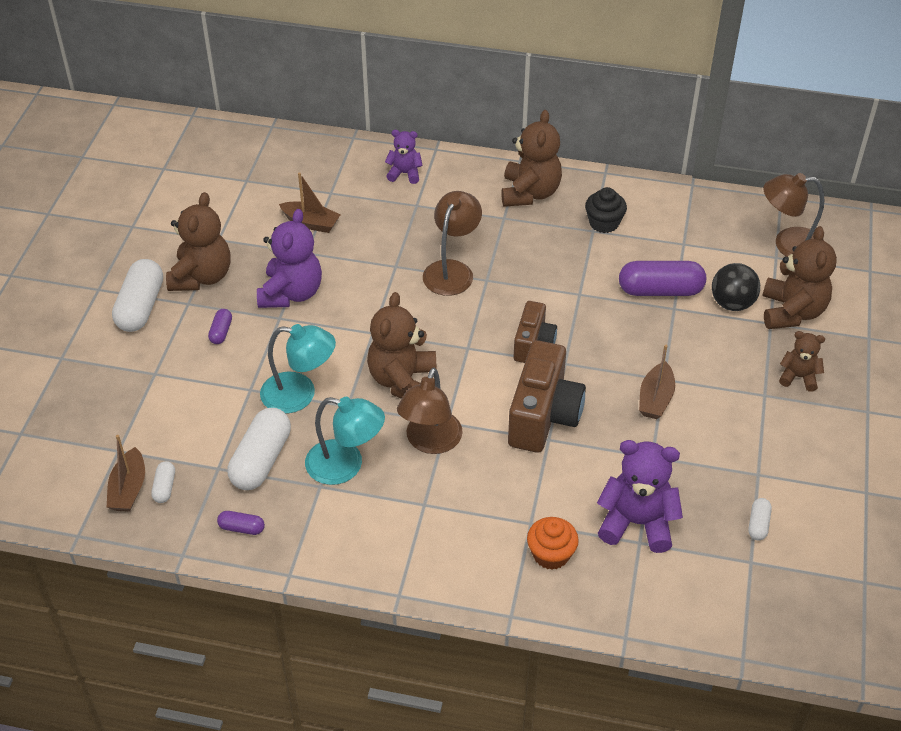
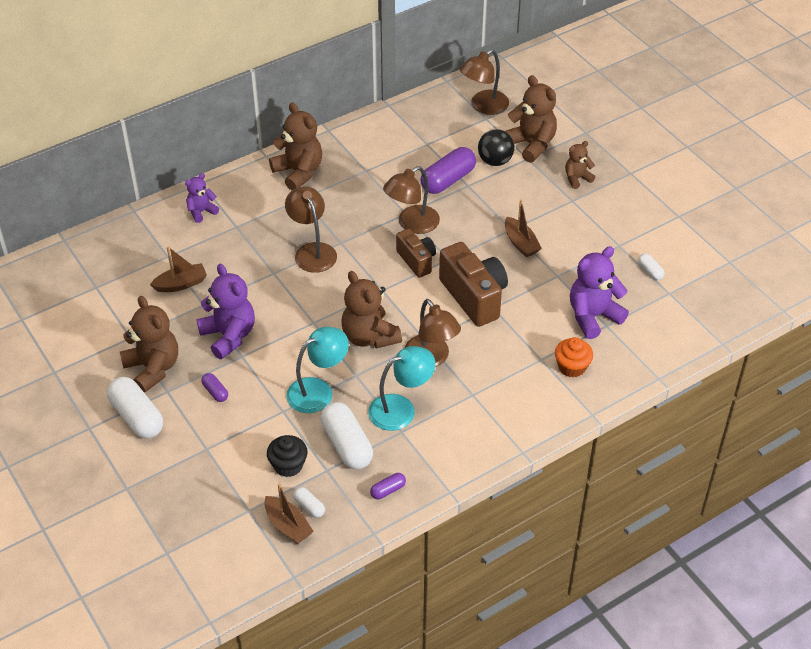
camera: 45 degrees left, 0 degrees up
(572, 307) = (412, 224): none -> brown lamp
(604, 223) = (366, 161): black cupcake -> black cupcake (288, 465)

